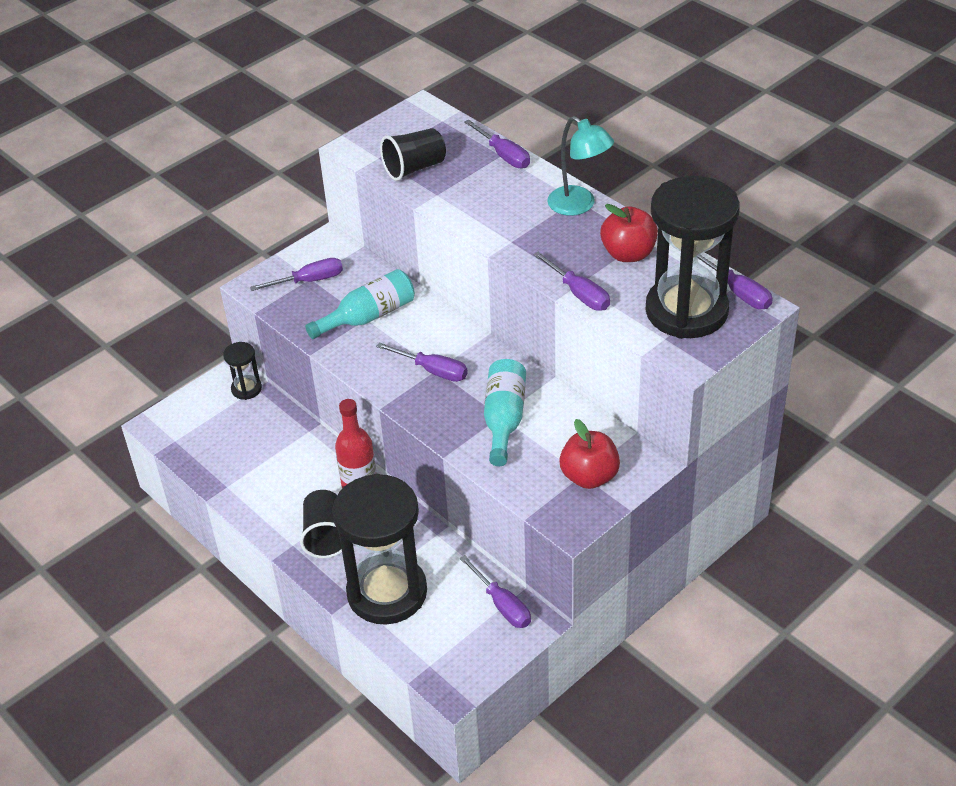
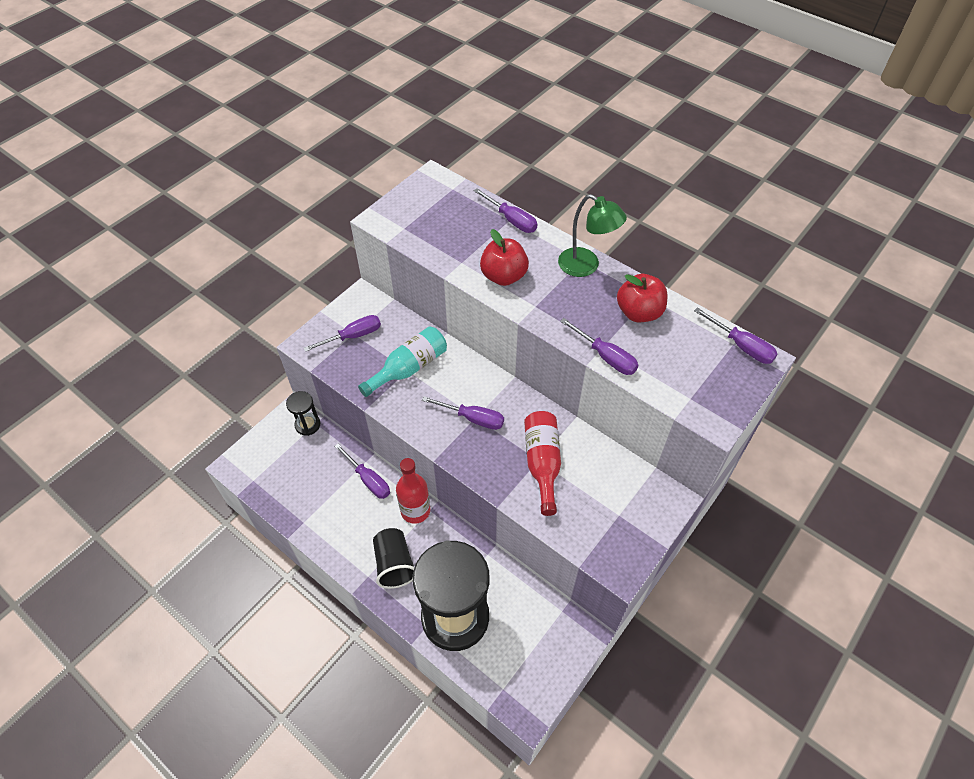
camera: 10 degrees left, 10 degrees up
(414, 168) = (437, 237): black cup -> none
(502, 605) = (553, 620): purple screwdriver -> purple screwdriver (368, 480)
(504, 419) = (542, 463): turquoise bottle -> red bottle
(579, 205) = (586, 266): turquoise lamp -> green lamp
(589, 476) = (626, 516): red apple -> red apple (503, 276)
(686, 311) = (702, 368): black hourglass -> none

